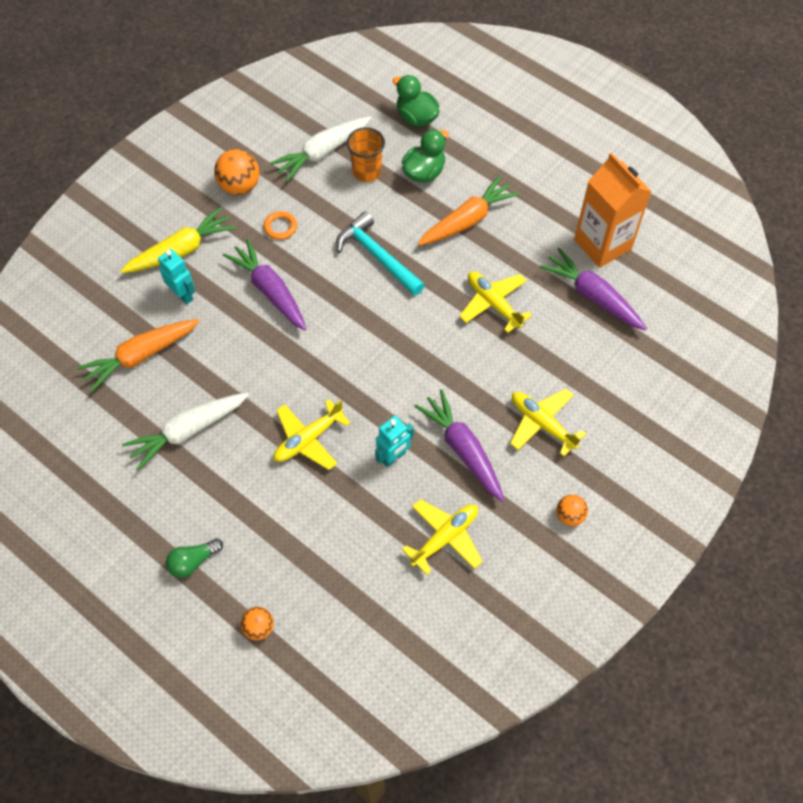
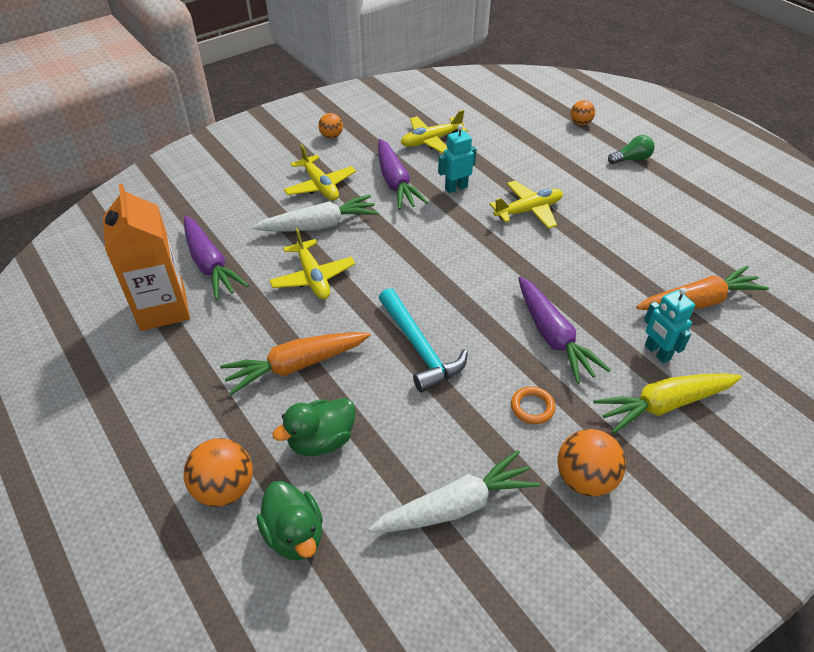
camera: 165 degrees left, 15 degrees down
(188, 431) = (641, 234): white carrot -> white carrot (319, 225)
(367, 172) = (399, 459): orange cup -> none
(472, 131) = (225, 488): none -> orange ball

